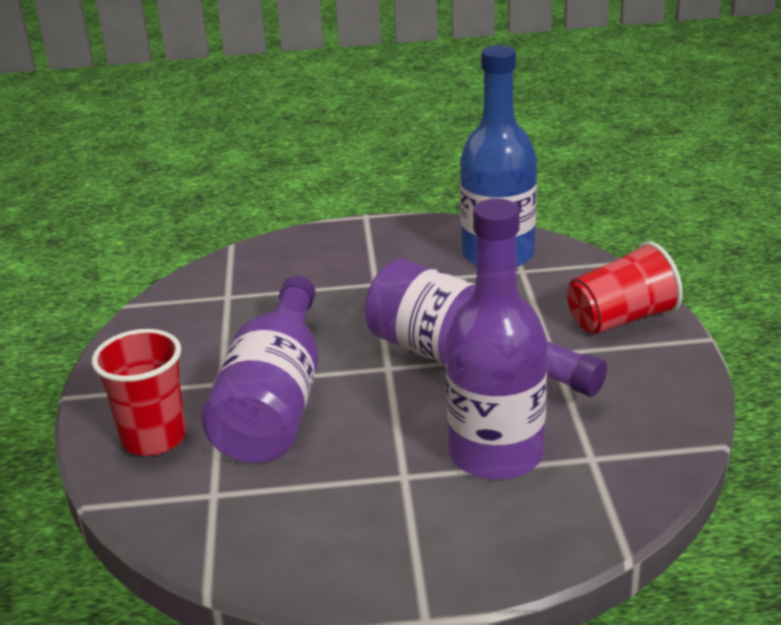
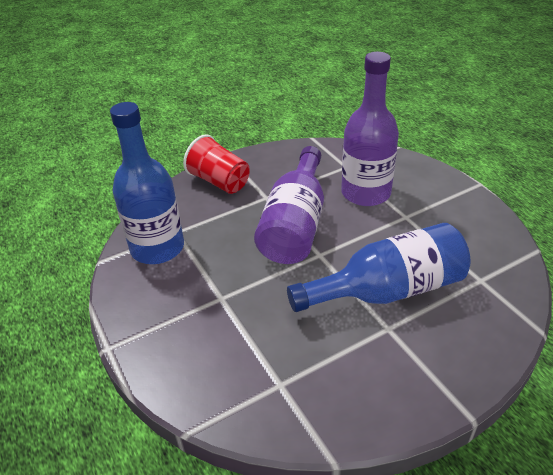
camera: 115 degrees left, 10 degrees up
(154, 438) = (465, 333): red cup -> none
(275, 402) = (388, 290): purple bottle -> blue bottle

